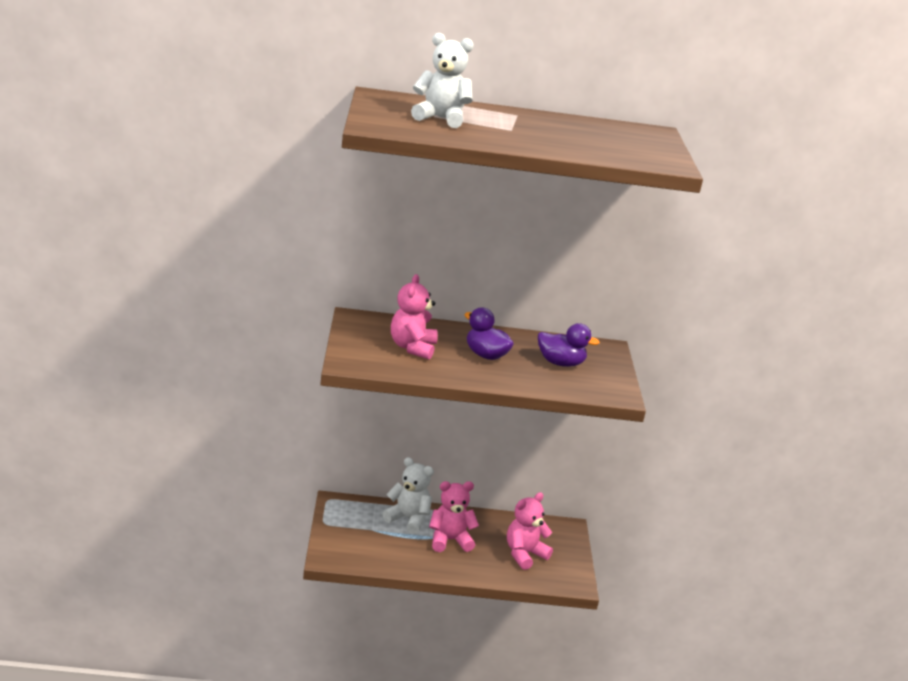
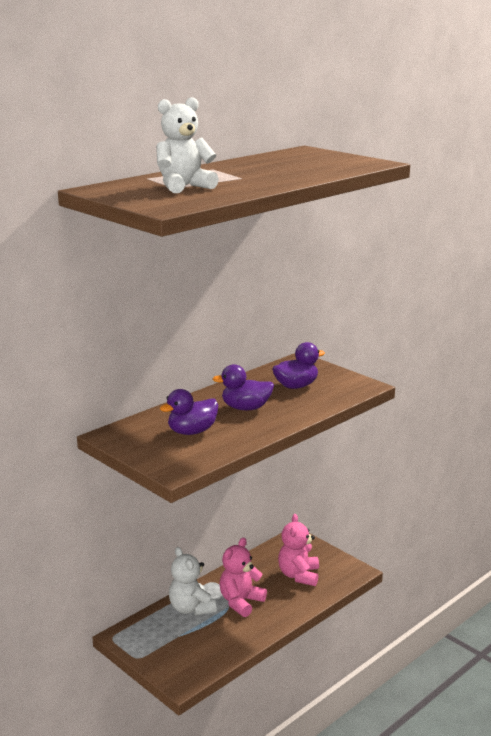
camera: 40 degrees left, 5 degrees down
(408, 519) = (191, 608): white teddy bear -> white teddy bear turned 105 degrees counterclockwise
(412, 347) = (192, 432): pink teddy bear -> purple duck

